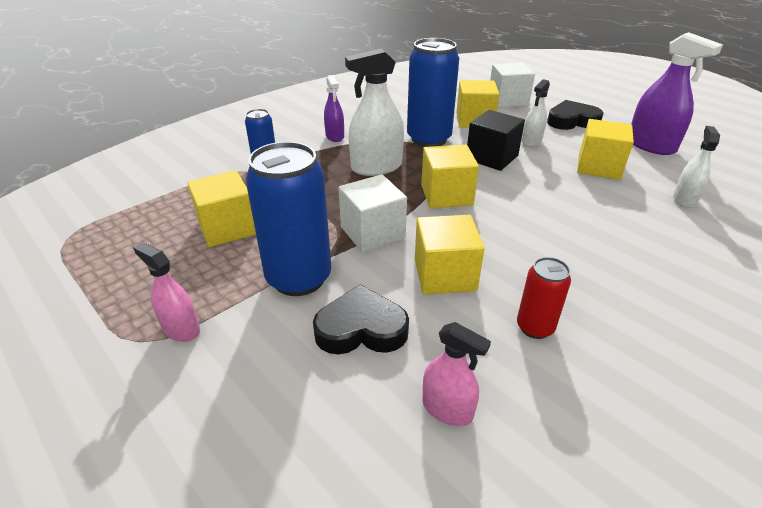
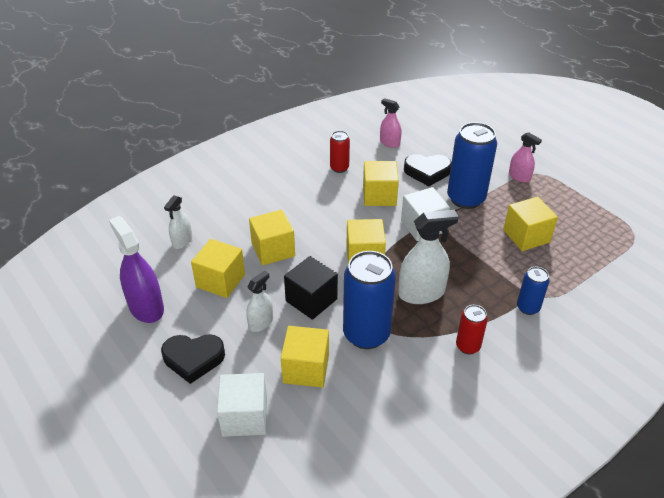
camera: 175 degrees left, 5 degrees up
(335, 136) = (468, 346): purple spray bottle -> red can
(563, 196) = (273, 250): none -> yellow cube

